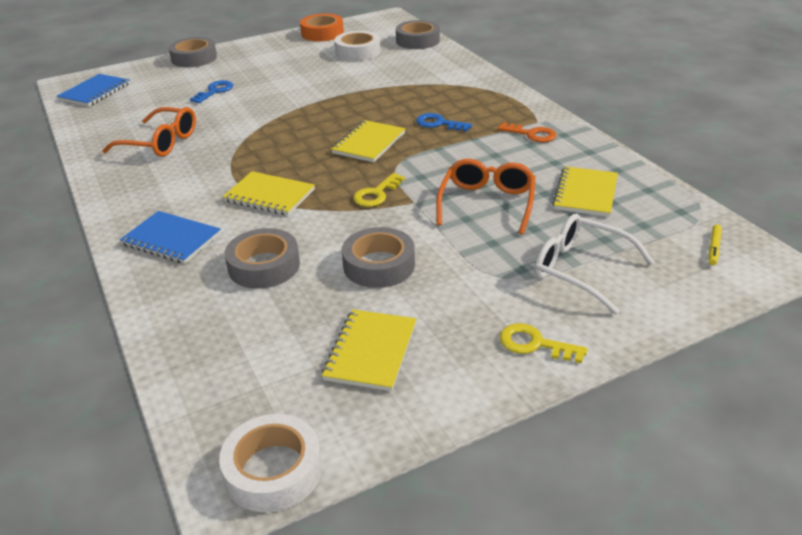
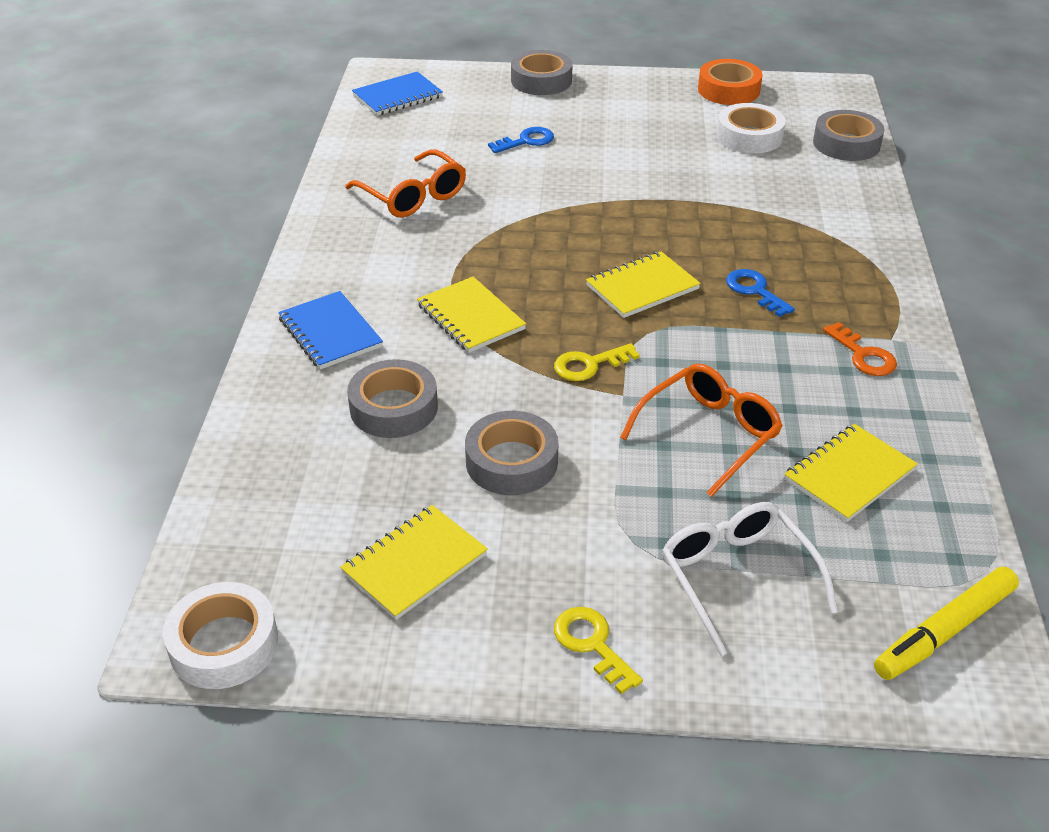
camera: 30 degrees right, 5 degrees up
(713, 248) = (944, 631): yellow marker -> yellow marker, size x2.06

